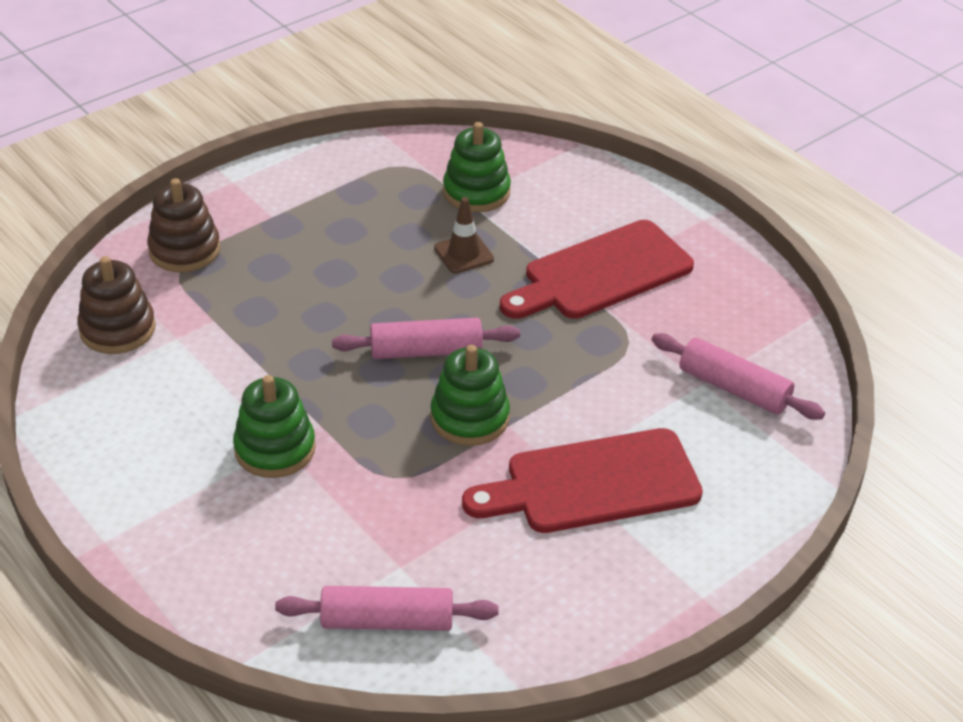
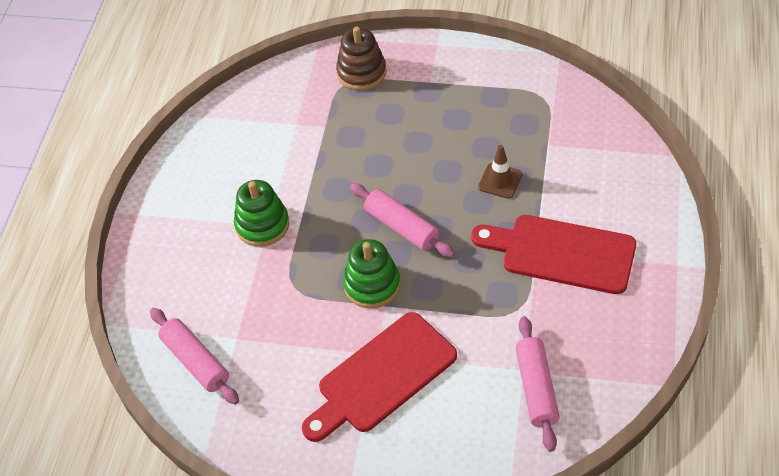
camera: 55 degrees right, 10 degrees up
(117, 329) = (276, 98): brown stacking toy -> none
(476, 192) = (561, 144): green stacking toy -> none
(593, 483) = (382, 377): red cutting board -> red cutting board turned 75 degrees counterclockwise

